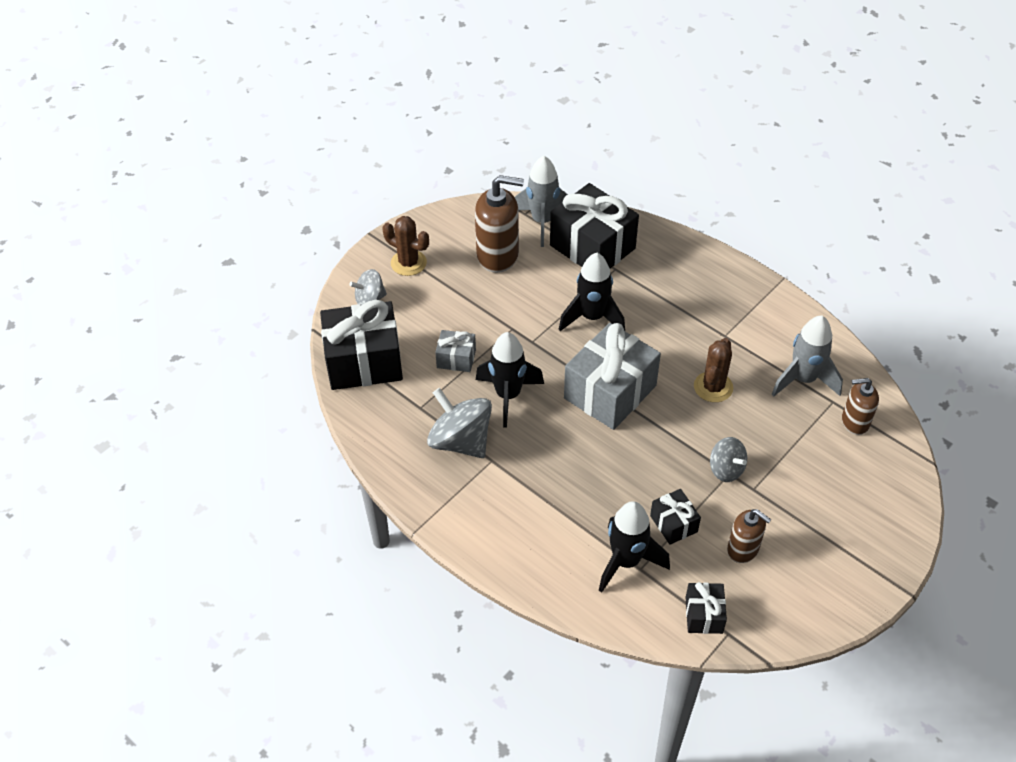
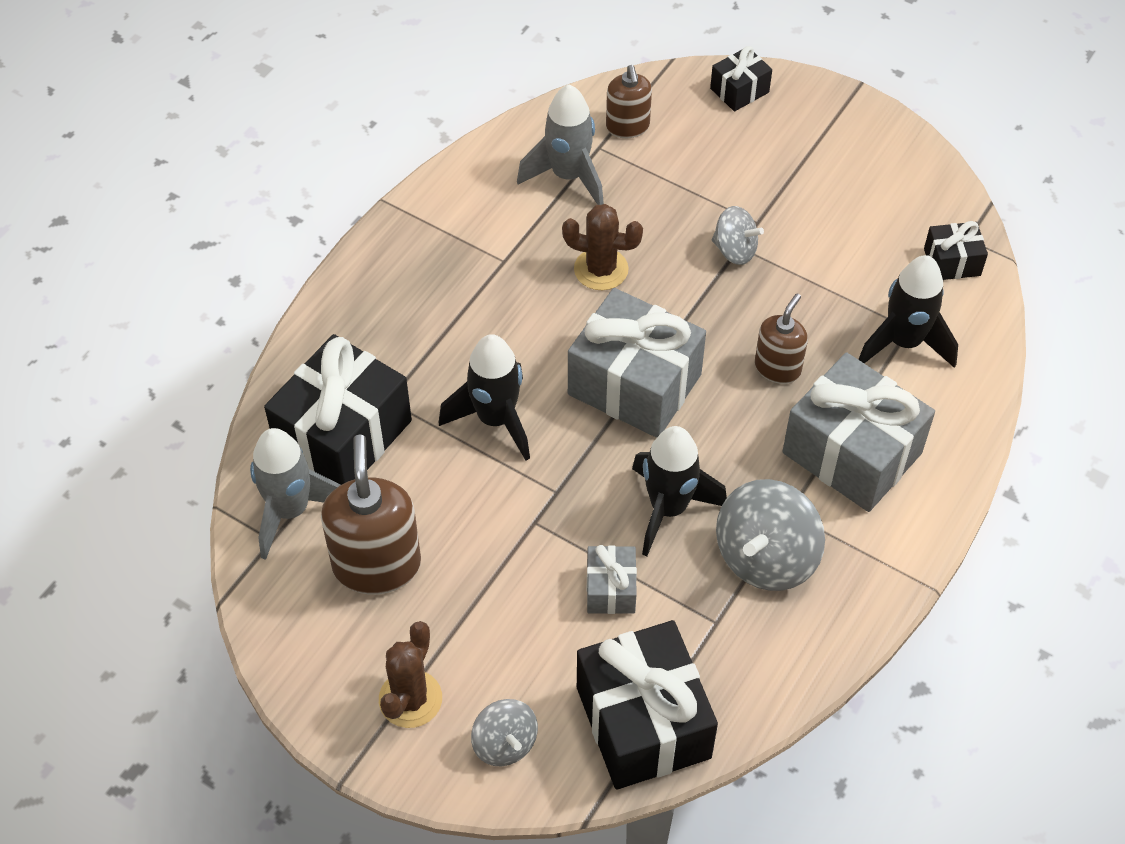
camera: 100 degrees left, 5 degrees up
(532, 506) = (852, 453): none -> grey gift
(673, 524) = (833, 298): black gift -> black gift (739, 90)
(726, 469) = (735, 250): grey spinning top -> grey spinning top turned 75 degrees clockwise
(743, 549) = (849, 229): brown soap dispenser -> brown soap dispenser (777, 368)

